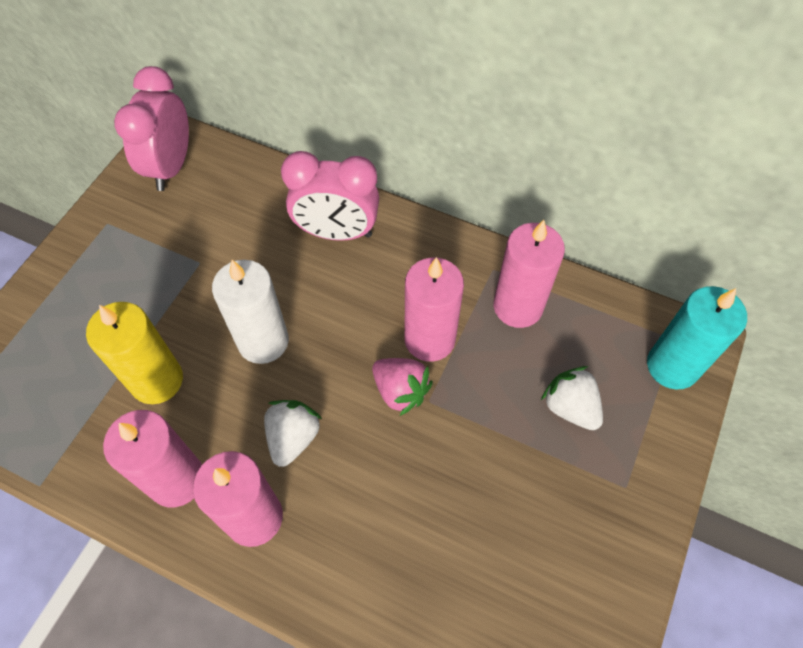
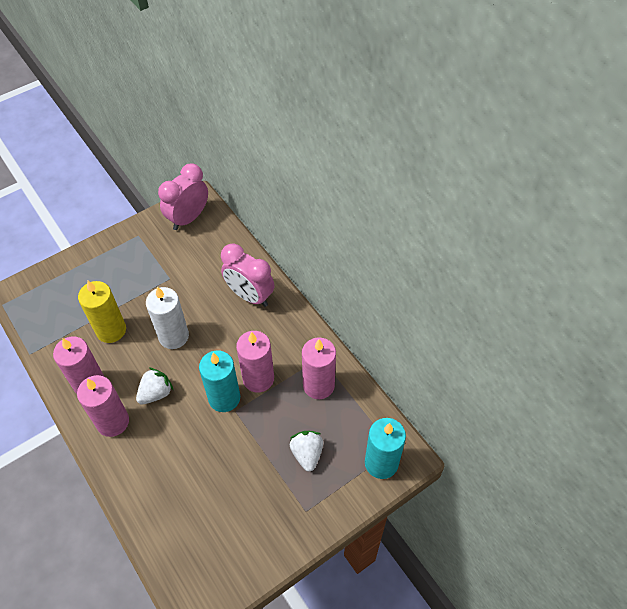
camera: 30 degrees right, 5 degrees down
(400, 391) = (224, 398): pink strawberry -> turquoise candle

